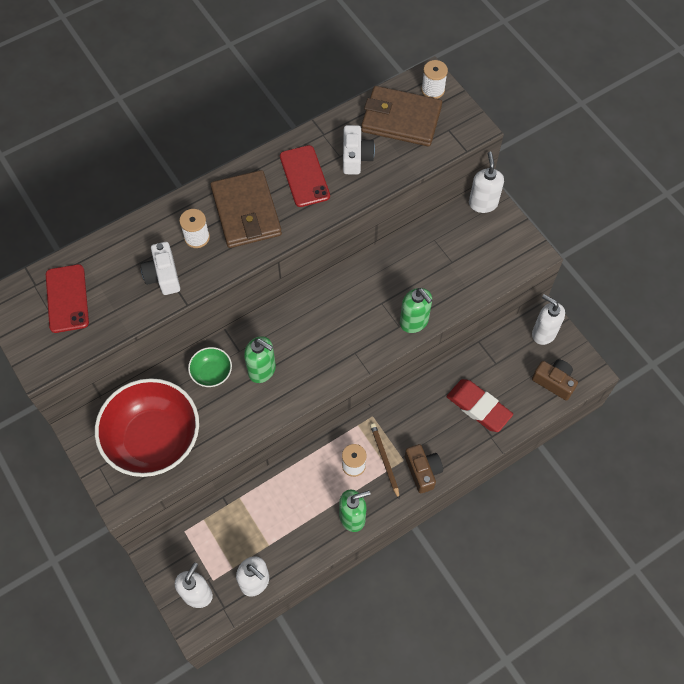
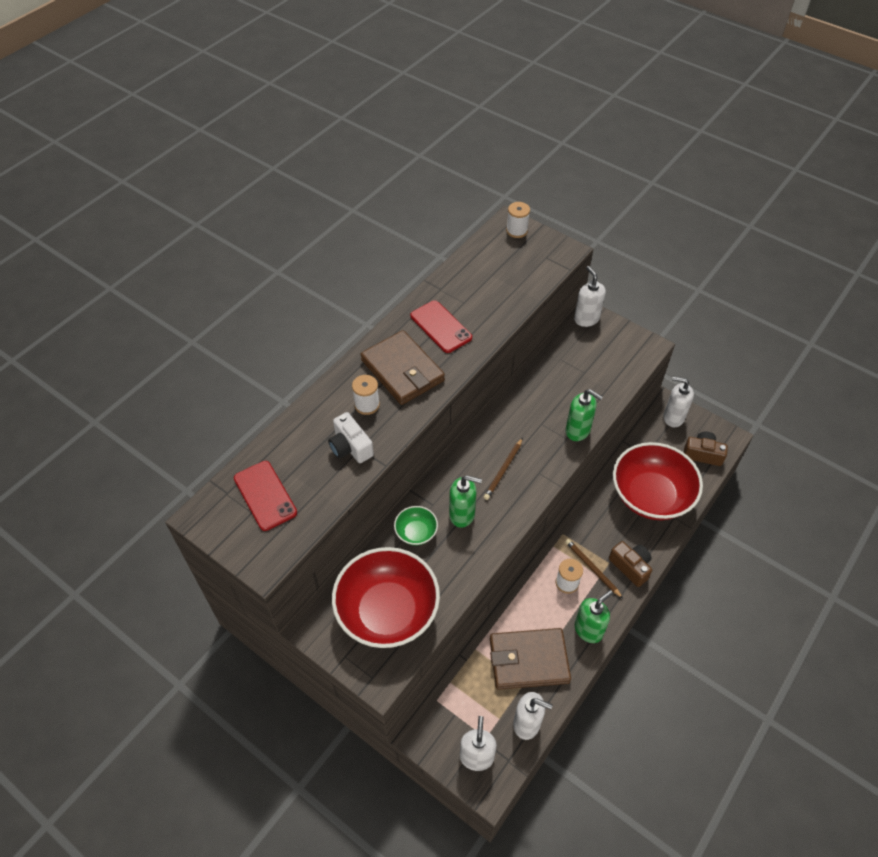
camera: 20 degrees left, 10 degrees down
(321, 339) = (503, 470): none -> brown pencil
(356, 157) = (478, 299): white camera -> none
(401, 119) = (502, 260): brown wallet -> brown wallet (528, 660)
(478, 407) = (651, 496): red eraser -> red bowl

